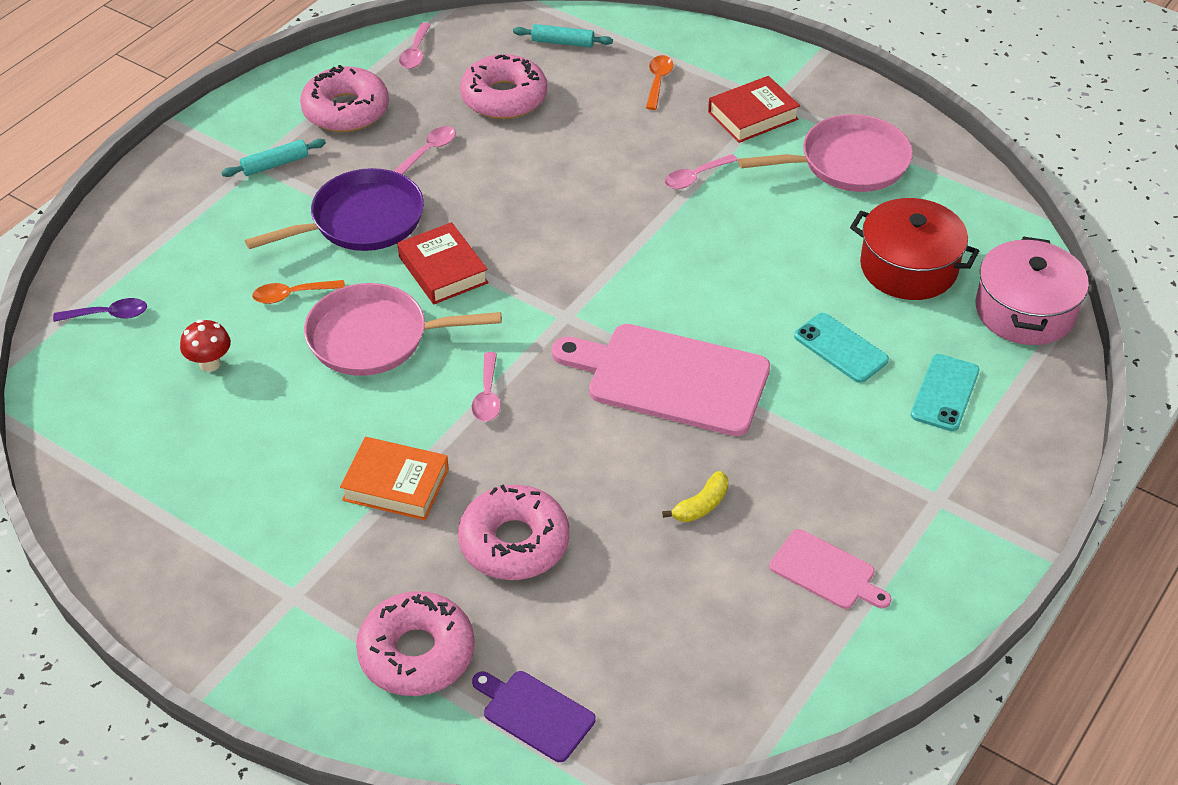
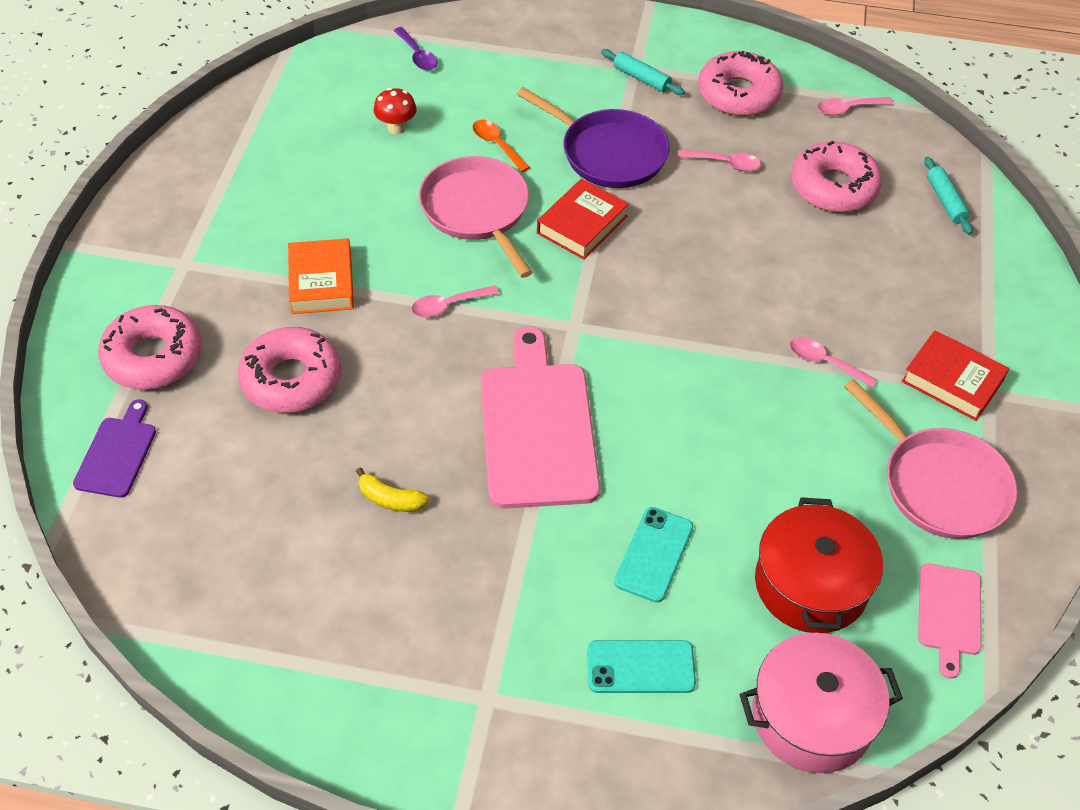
camera: 65 degrees right, 5 degrees up
(658, 81) = (945, 289): orange spoon -> none
(826, 571) = (351, 624): pink cutting board -> pink cutting board (949, 614)

